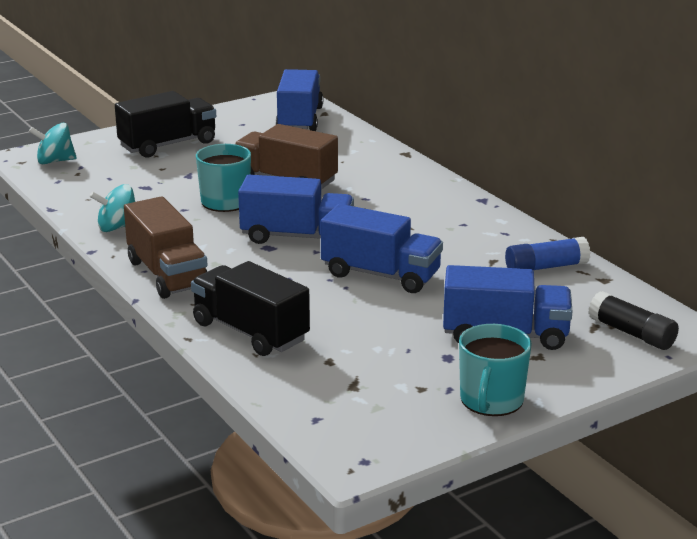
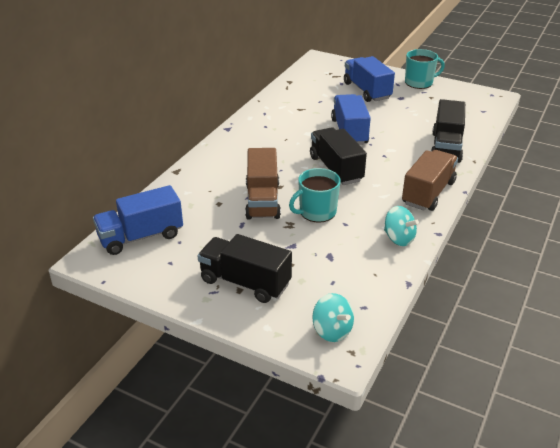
camera: 120 degrees left, 10 degrees up
(297, 237) = (336, 169): blue truck -> black truck
(546, 267) = (292, 95): blue glue stick -> none
(631, 333) = (332, 68): black glue stick -> none

